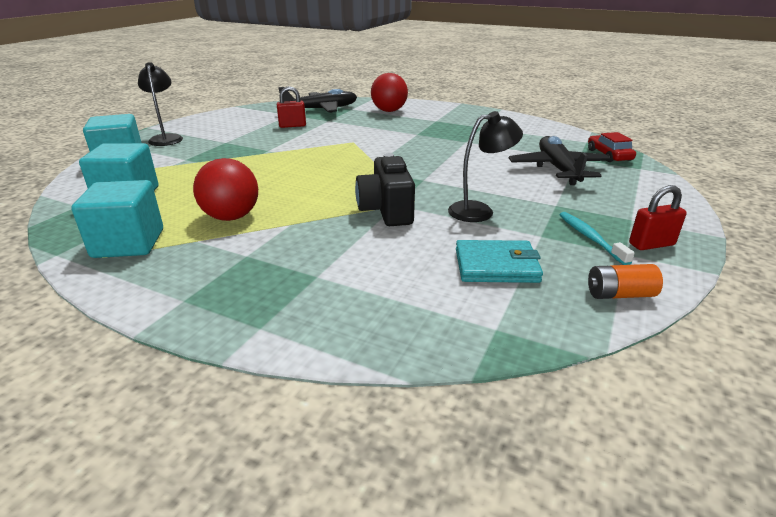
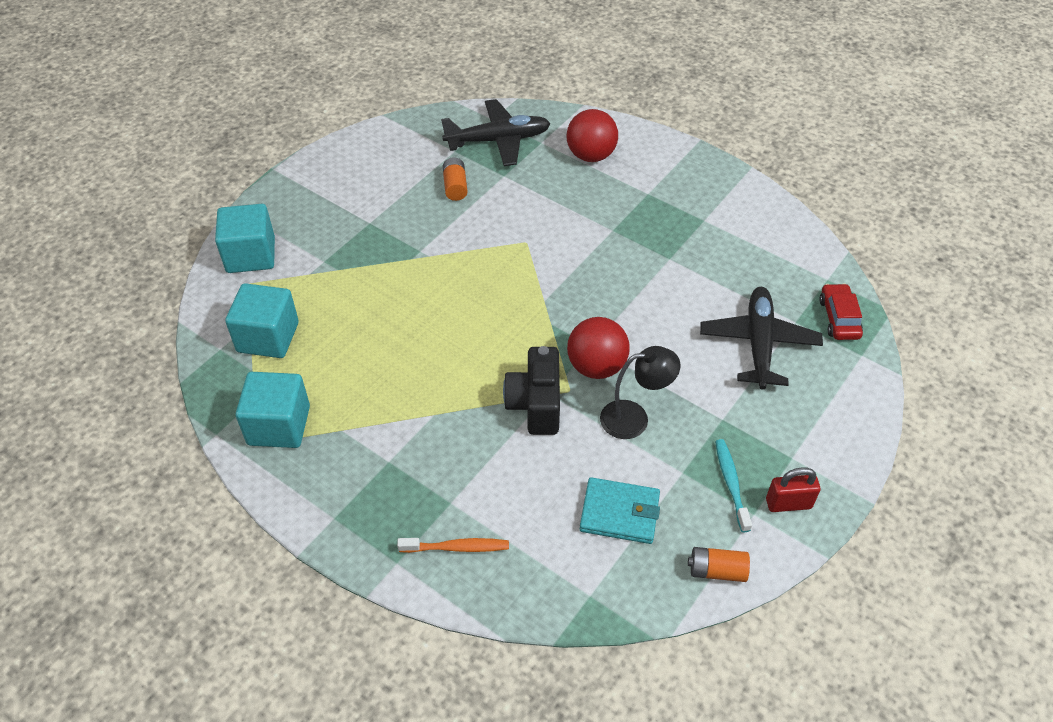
camera: 10 degrees right, 20 degrees up
(166, 138) = (298, 203): black lamp -> none
(231, 217) = (375, 393): red ball -> red ball (596, 367)
(292, 126) = (455, 186): red padlock -> orange battery
(330, 308) = (457, 547): none -> orange toothbrush

